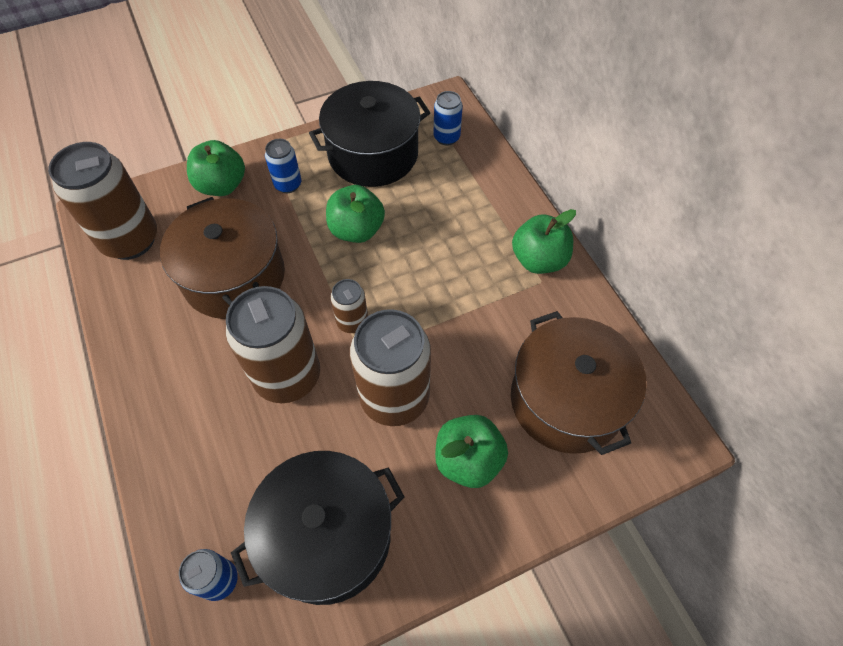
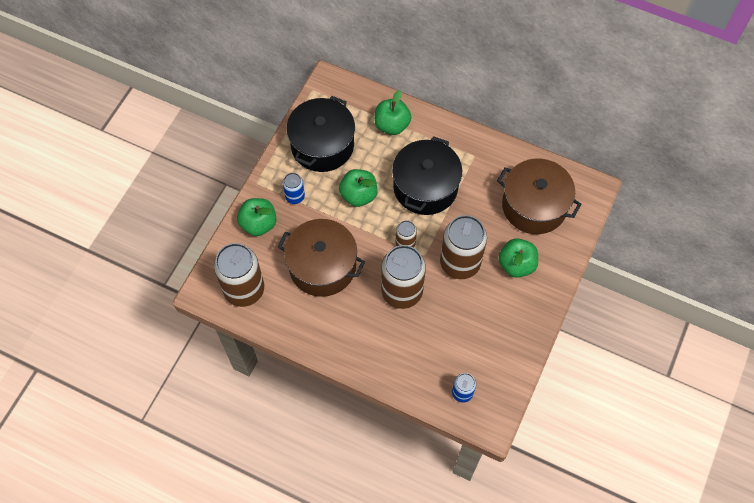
camera: 40 degrees left, 5 degrees up
(327, 536) = (488, 341): black pot -> black pot (425, 187)
(446, 137) = (352, 106): blue can -> none
(539, 260) = (463, 145): green apple -> green apple (392, 125)

